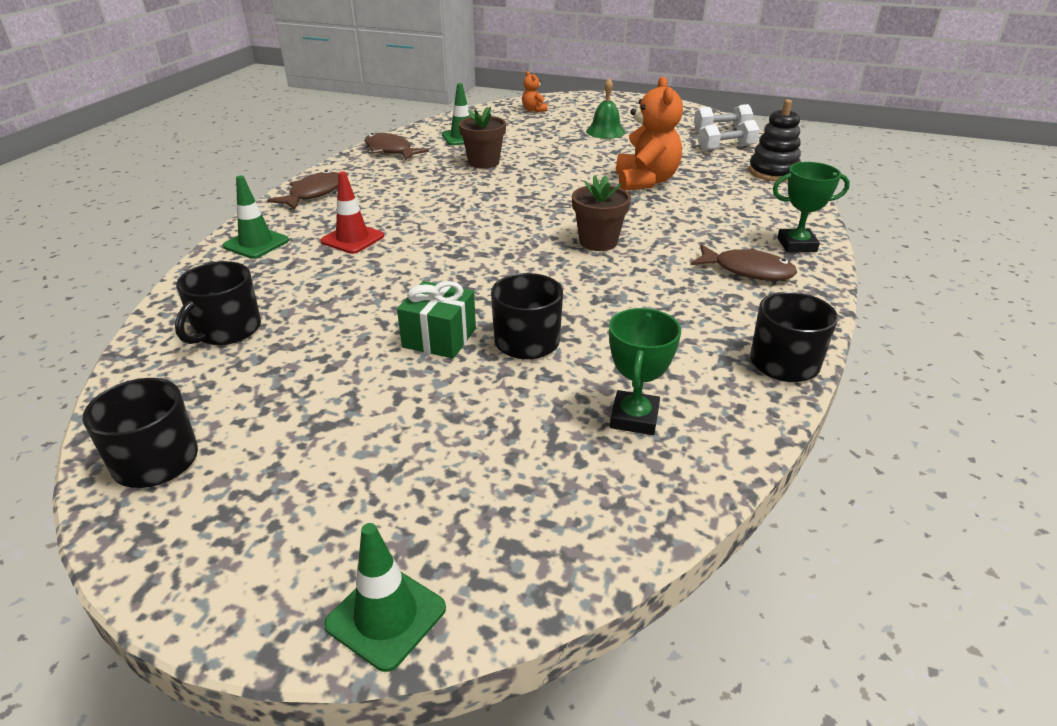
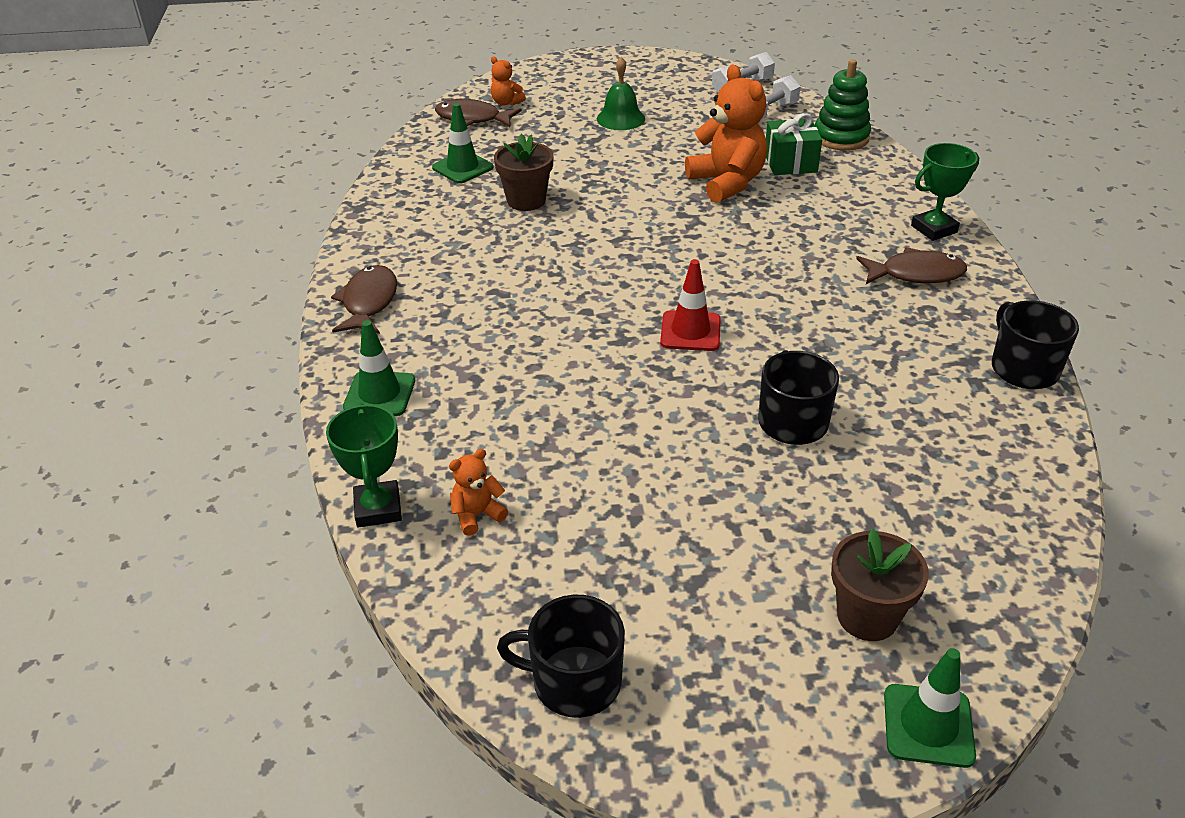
camera: 25 degrees left, 5 degrees up
(227, 330) = (477, 515): black mug -> orange teddy bear
(352, 239) = (487, 353): red traffic cone -> red traffic cone (690, 331)
(390, 150) = (394, 210): brown fish -> brown fish (472, 119)
(439, 338) = (707, 447): green gift -> green gift (790, 163)
(598, 242) = (750, 279): brown flower pot -> brown flower pot (867, 616)
(634, 418) = (953, 470): green trophy -> green trophy (378, 508)
(773, 172) = (841, 137): black stacking toy -> green stacking toy

